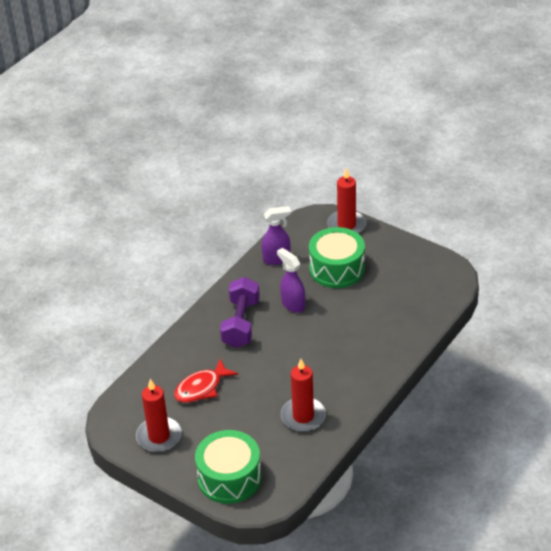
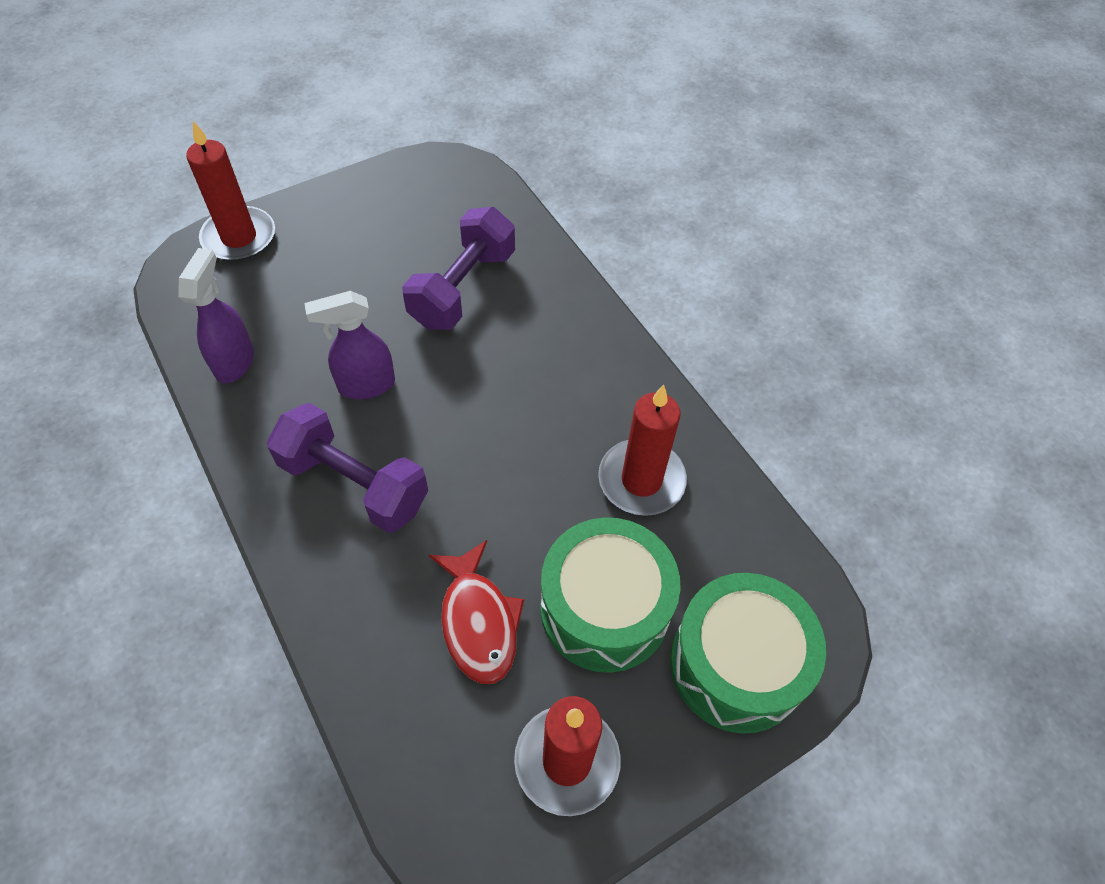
camera: 70 degrees left, 15 degrees up
(337, 269) = (329, 291): green drum -> green drum (604, 608)
(372, 312) = (463, 288): none -> purple dumbbell

